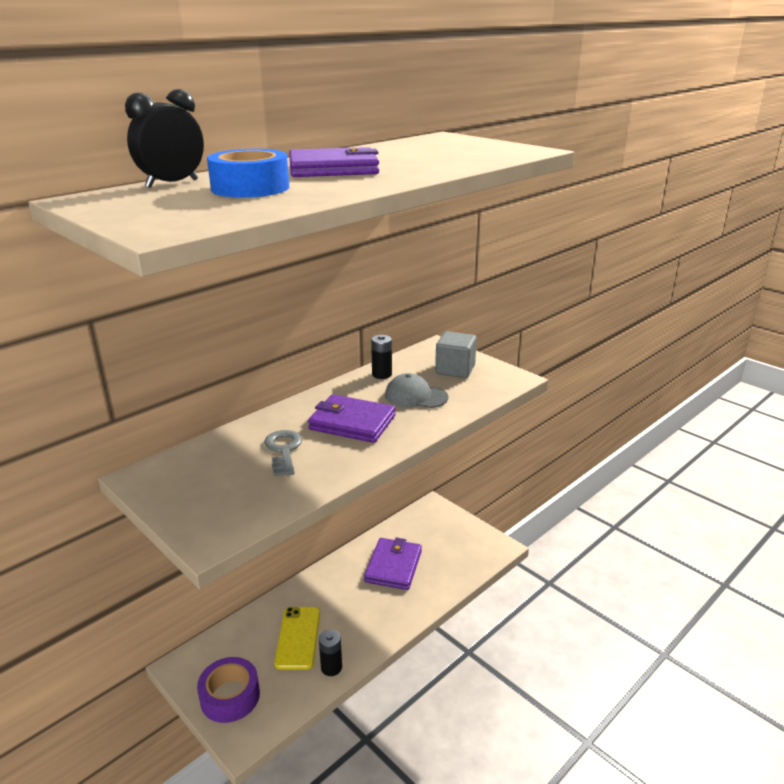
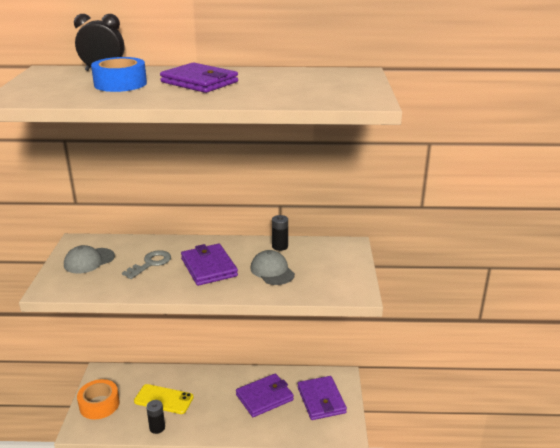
camera: 45 degrees right, 0 degrees up
(201, 485) = (89, 261): none -> grey cap
(230, 696) = (99, 404): purple tape -> orange tape
(298, 637) = (164, 399): yellow phone -> yellow phone turned 60 degrees clockwise
(443, 536) = (321, 400): none -> purple wallet
(455, 369) = (330, 266): grey cube -> none

